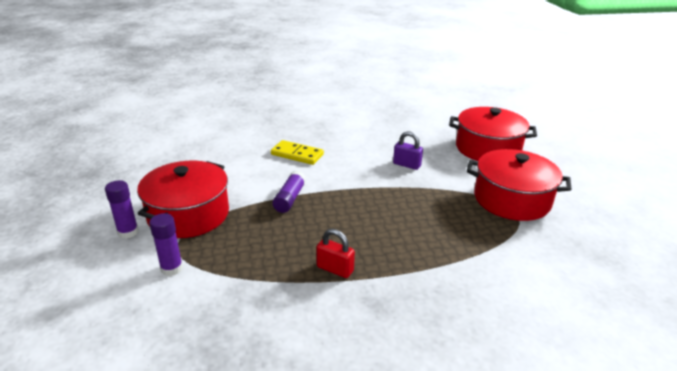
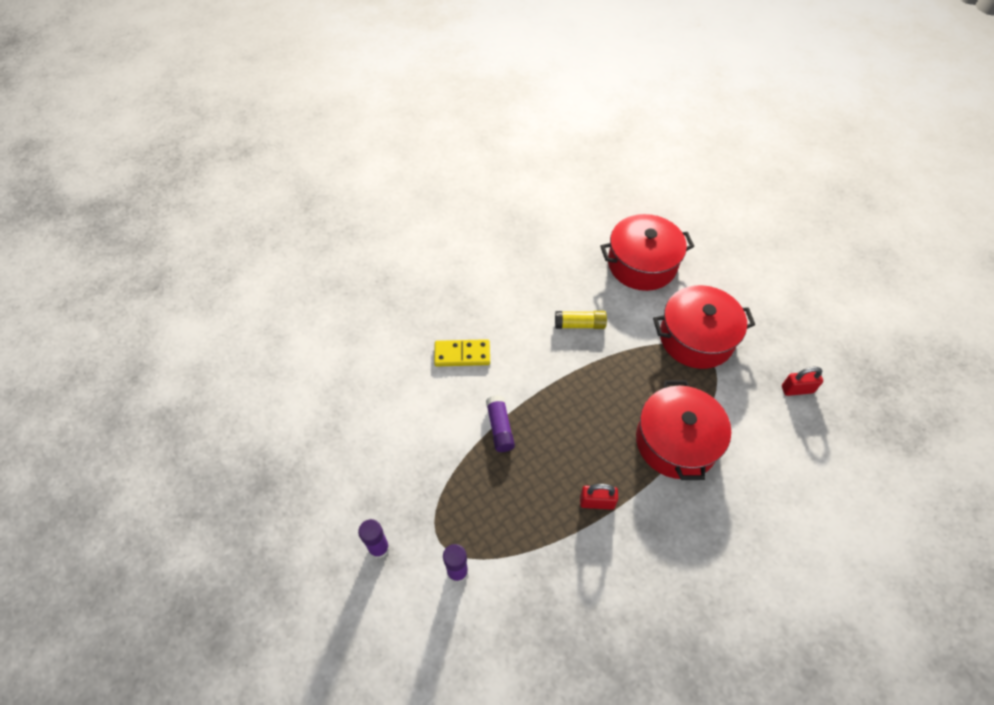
camera: 25 degrees left, 25 degrees up
(188, 214) = (418, 496): red pot -> red pot (676, 442)
(406, 165) = (579, 324): purple padlock -> yellow glue stick
(604, 261) = (797, 389): none -> red padlock

